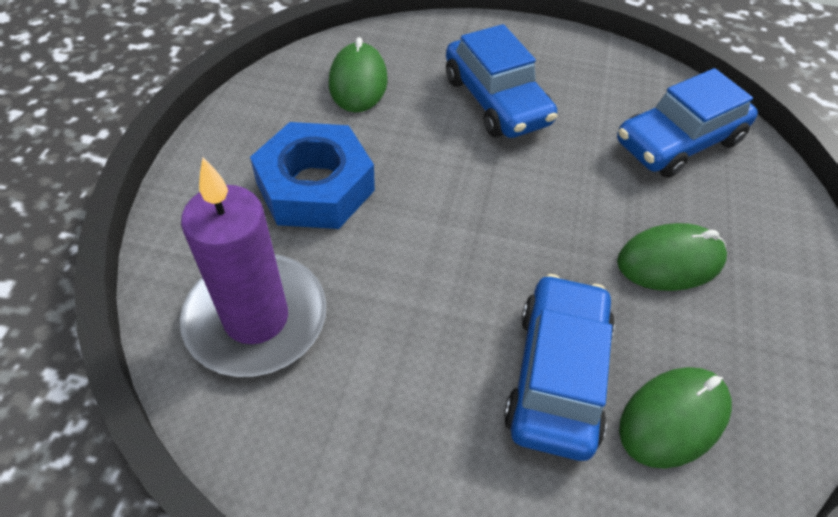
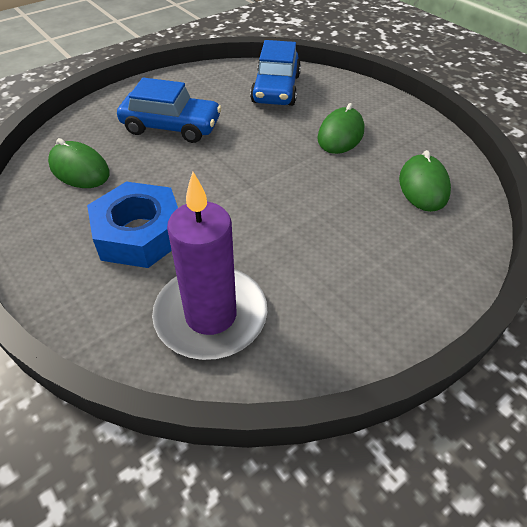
camera: 50 degrees left, 5 degrees down
(557, 375) = (368, 209): blue car -> none

